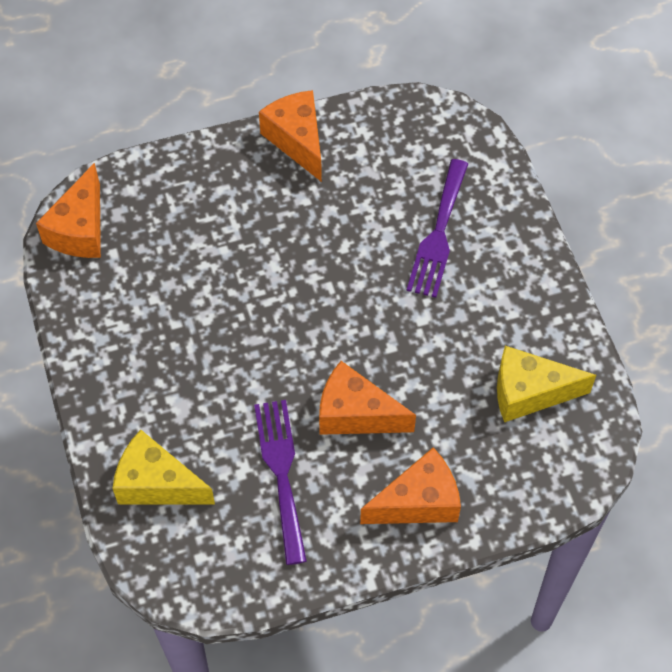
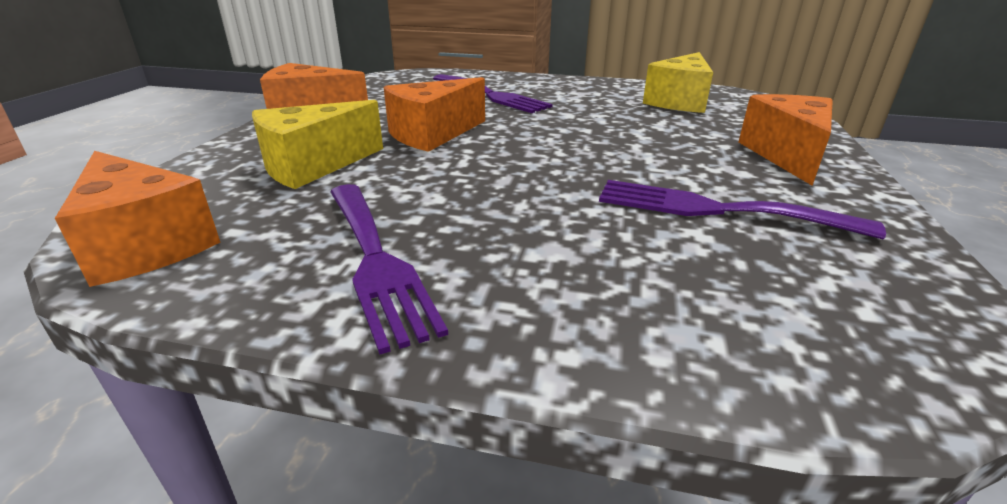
camera: 60 degrees left, 30 degrees down
(124, 335) = (376, 261): none -> purple fork
(157, 483) = (690, 312): yellow cheese -> yellow cheese (313, 166)
(355, 414) = (654, 157): orange cheese -> orange cheese (433, 134)

